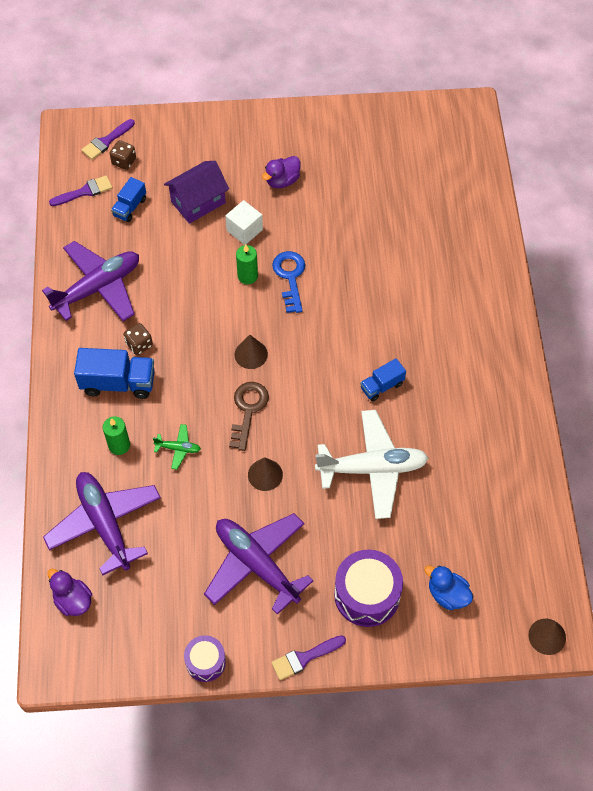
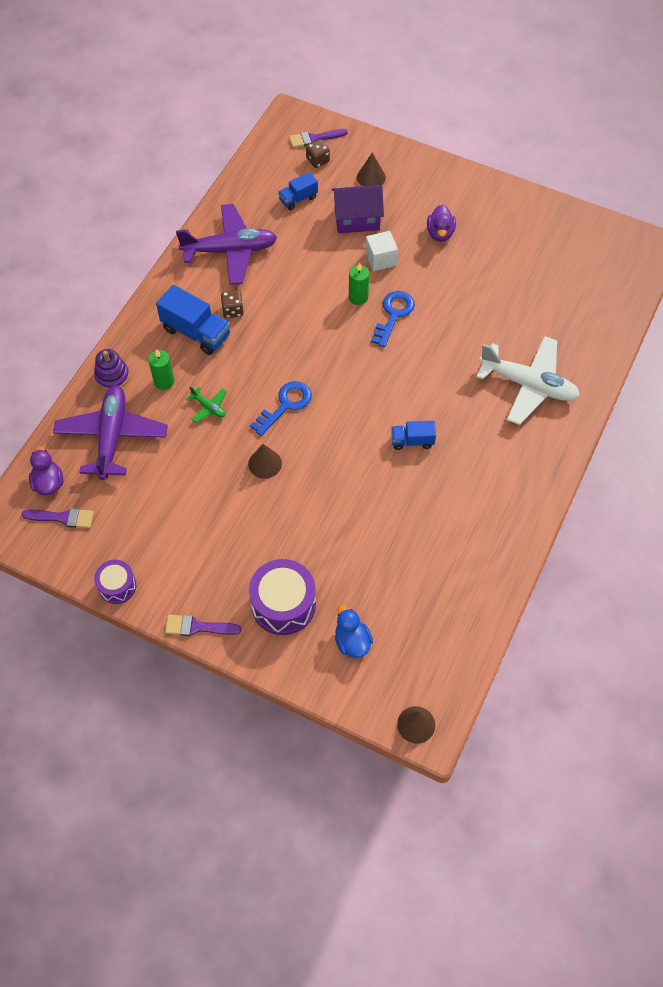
camera: 30 degrees right, 0 degrees up
(65, 465) = (112, 376): none -> purple stacking toy
(85, 191) = (270, 170): purple brush -> purple brush (63, 518)
(248, 410) = (285, 405): brown key -> blue key
(251, 354) = (318, 361): brown cone -> brown cone (371, 177)
(257, 564) = (209, 531): purple plane -> none
(282, 181) = (440, 233): purple duck -> purple duck turned 75 degrees counterclockwise
(372, 468) = (358, 504): white plane -> white plane (528, 385)

